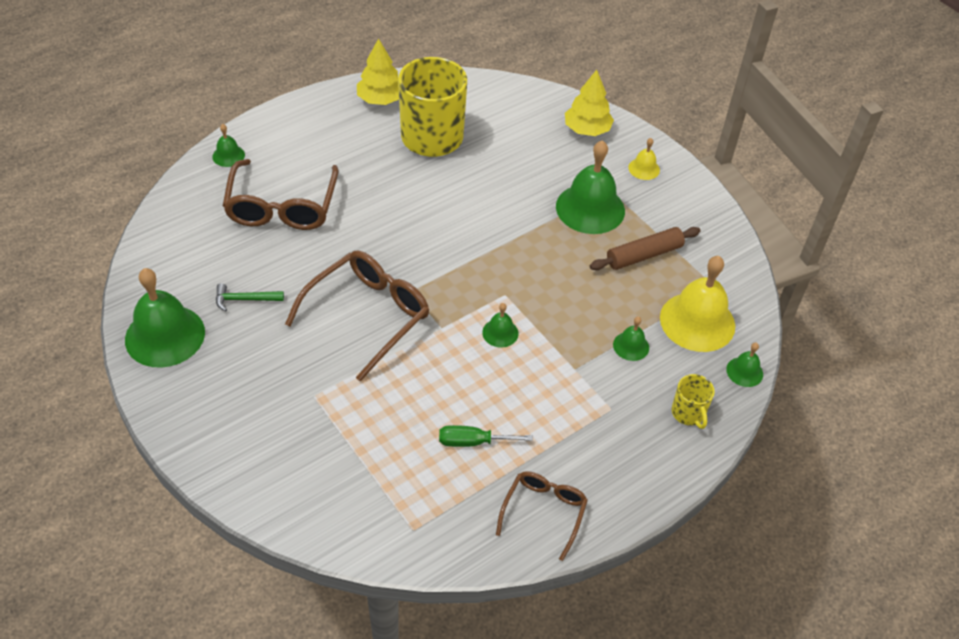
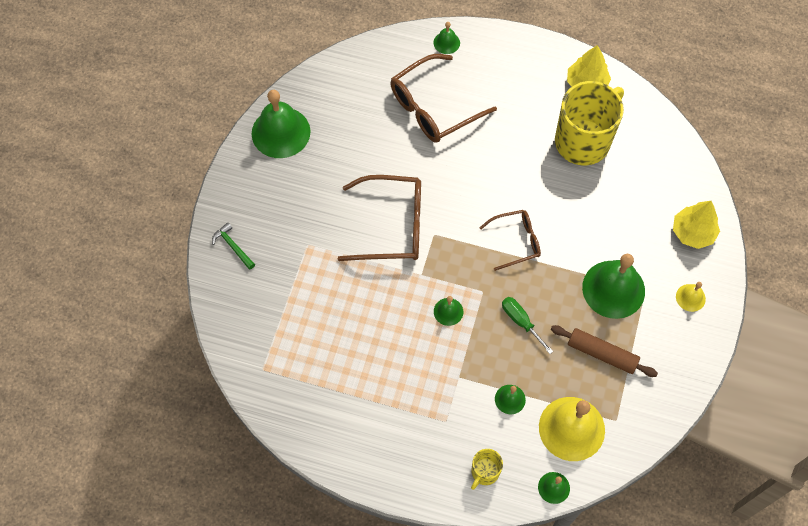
camera: 55 degrees right, 15 degrees up
(244, 299) = (343, 150): green hammer -> green hammer (233, 246)
(473, 442) = (350, 357): green screwdriver -> green screwdriver (521, 321)
(543, 512) = (333, 434): brown glasses -> brown glasses (516, 241)

